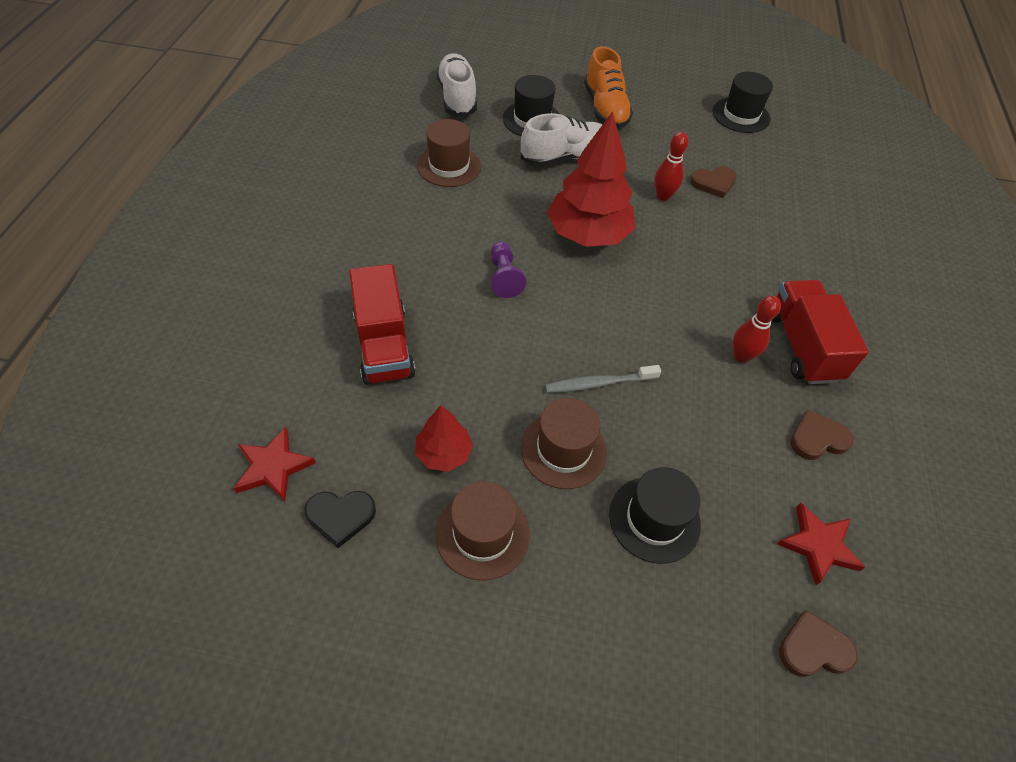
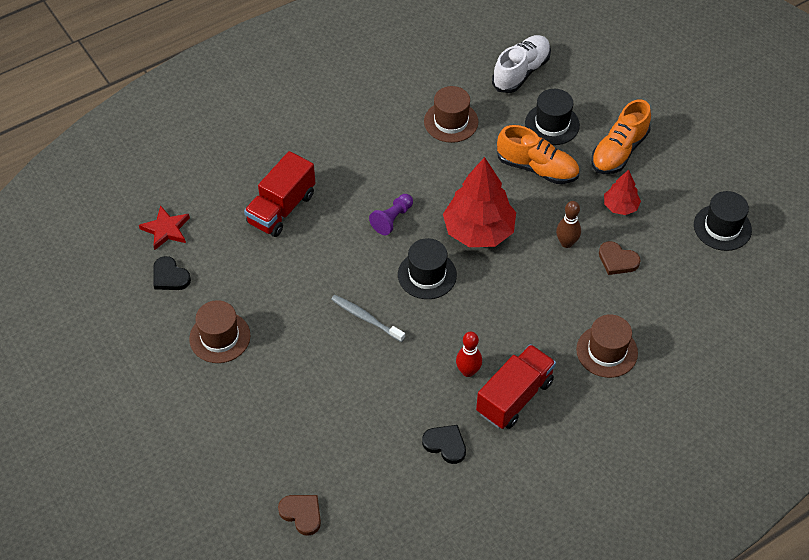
camera: 50 degrees right, 0 degrees up
(444, 453) = (246, 287): red tree -> red tree (620, 206)
(563, 450) = (304, 334): brown hat -> brown hat (607, 351)
(565, 157) = (537, 168): white shoe -> orange shoe
(654, 519) = (305, 401): black hat -> black hat (427, 275)
(663, 196) = (566, 243): red bowling pin -> brown bowling pin
(817, 438) = (445, 444): brown heart -> black heart
(818, 545) = (368, 484): red star -> none

